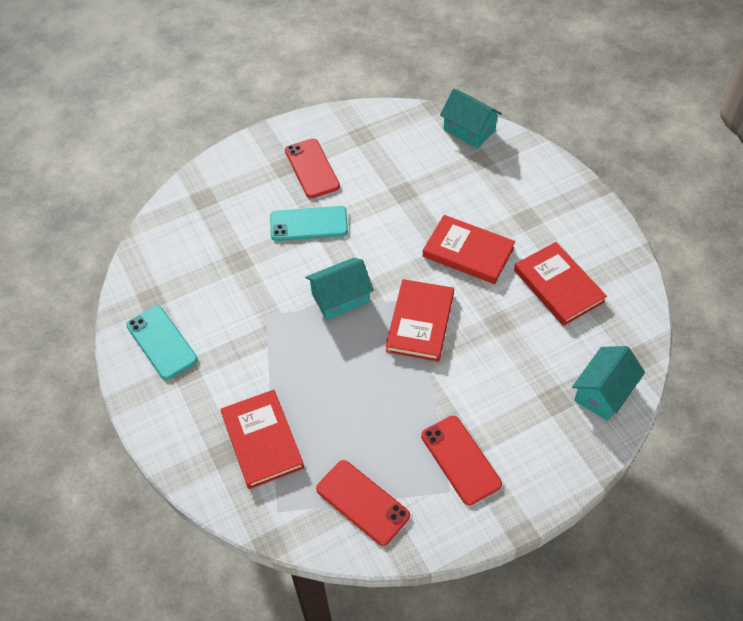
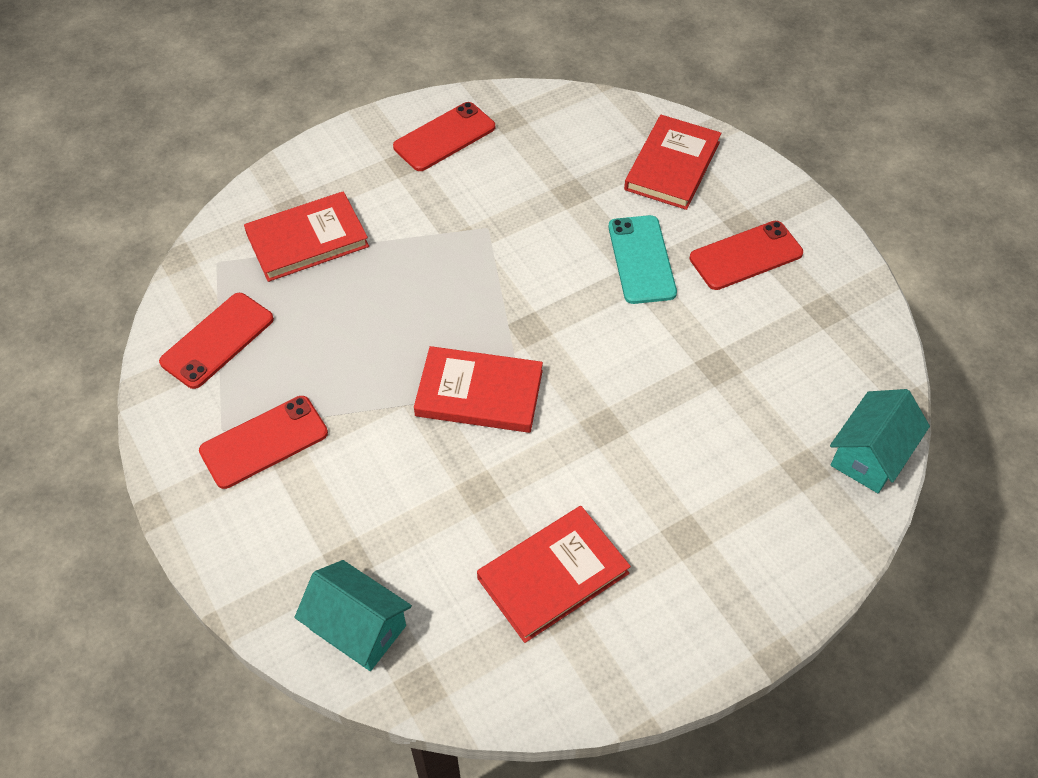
camera: 85 degrees right, 0 degrees up
(162, 342) = (444, 137): turquoise phone -> red phone
(340, 298) = (517, 302): turquoise house -> none
(468, 252) = (609, 452): red book -> red book (672, 166)

